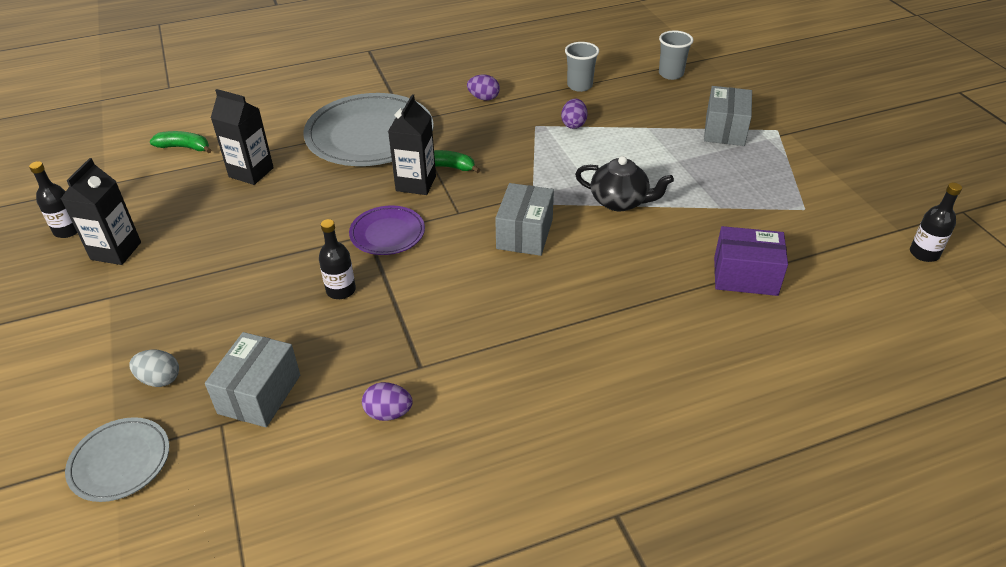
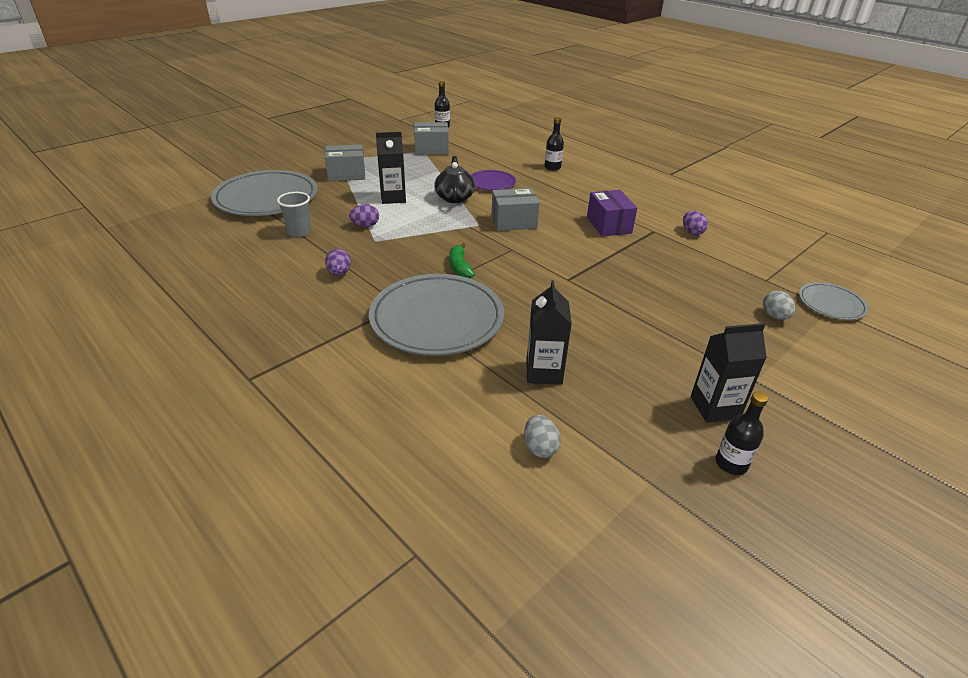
camera: 115 degrees left, 5 degrees down
(184, 147) = (540, 447): green banana -> grey egg
(259, 394) = (734, 274): grey box -> grey box (431, 149)
(341, 290) = (630, 273): black bottle -> black bottle (552, 167)
(387, 233) = (559, 271): purple plate -> purple plate (492, 183)
(416, 183) = (491, 275): black carton -> black carton (393, 198)
(671, 74) = (266, 198): grey cup -> grey plate
(745, 276) = (495, 160): purple box -> purple box (609, 225)

